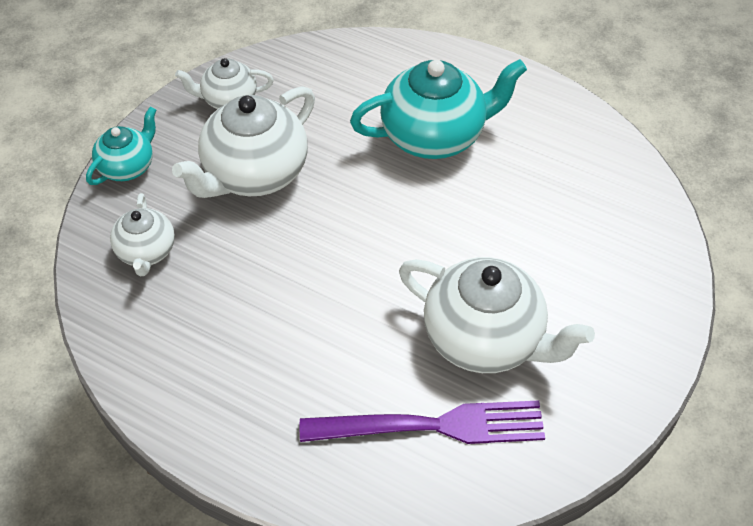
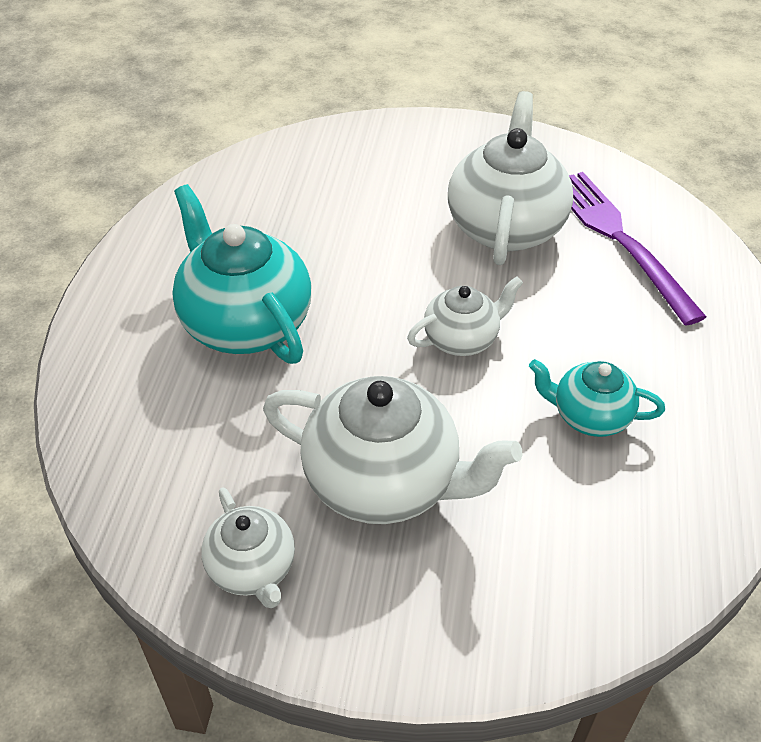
camera: 110 degrees left, 5 degrees down
(128, 166) = (442, 649): turquoise teapot -> turquoise teapot (589, 416)
(146, 252) = (574, 552): white teapot -> white teapot (462, 339)

